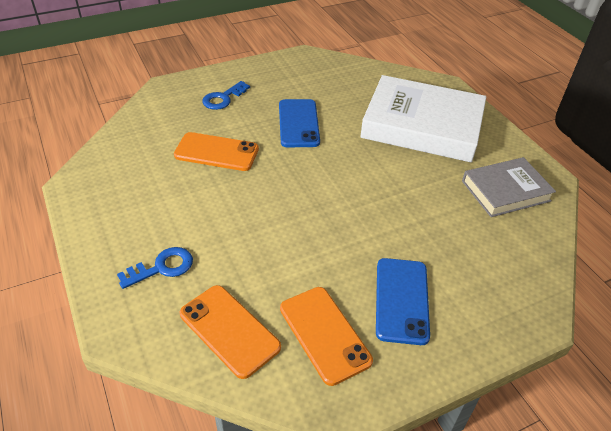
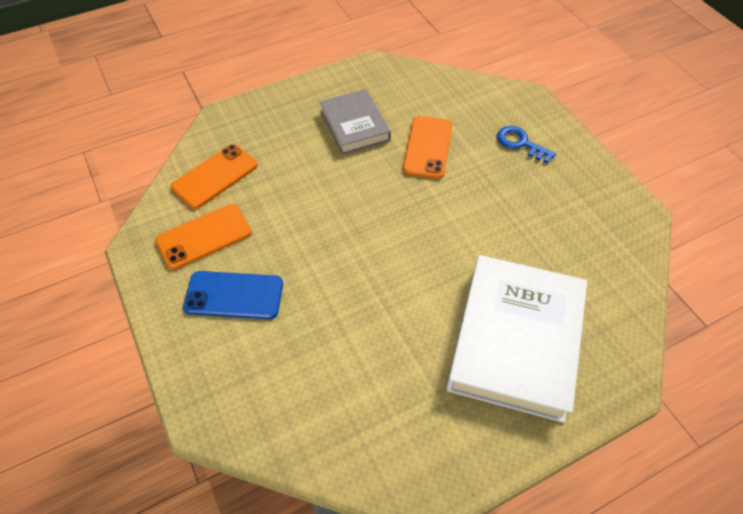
camera: 90 degrees right, 10 degrees up
(162, 267) = (280, 130): blue key -> none
(298, 123) = (490, 210): blue phone -> none
(505, 191) = (395, 424): grey book -> grey book (354, 125)

